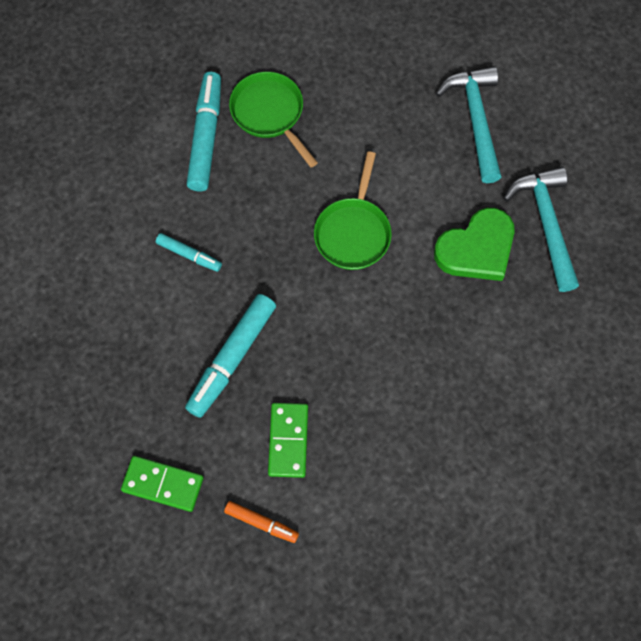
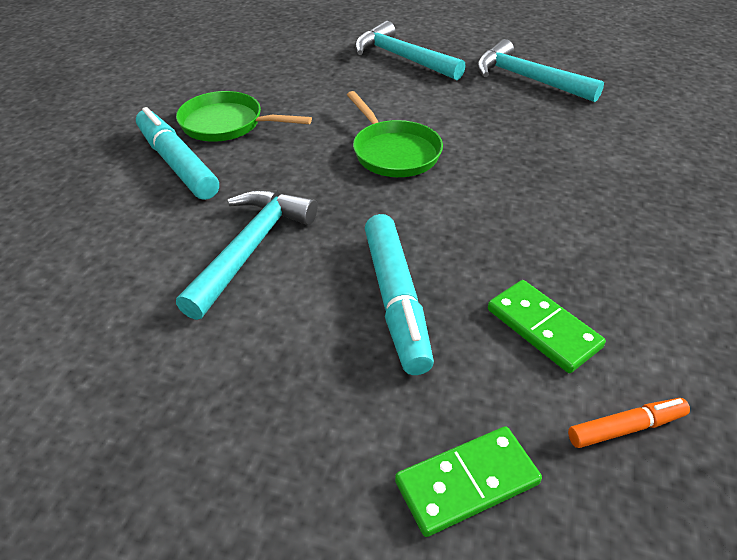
camera: 40 degrees left, 25 degrees down
(189, 255) = (251, 248): turquoise marker -> turquoise hammer
(476, 249) = (502, 113): green heart -> none

